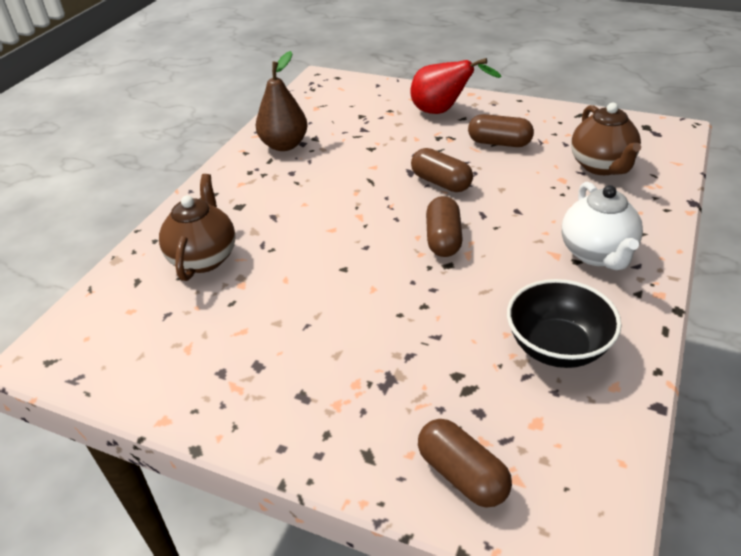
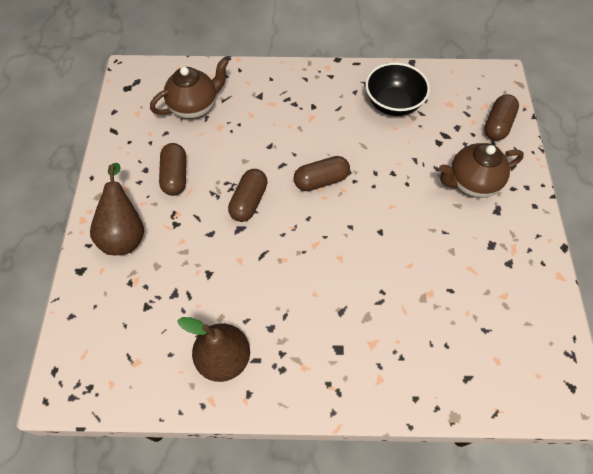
camera: 115 degrees left, 20 degrees up
(204, 258) = (416, 339): brown teapot -> brown teapot (471, 183)
(443, 111) = (125, 234): red pear -> brown pear
(597, 254) = (302, 97): white teapot -> none

